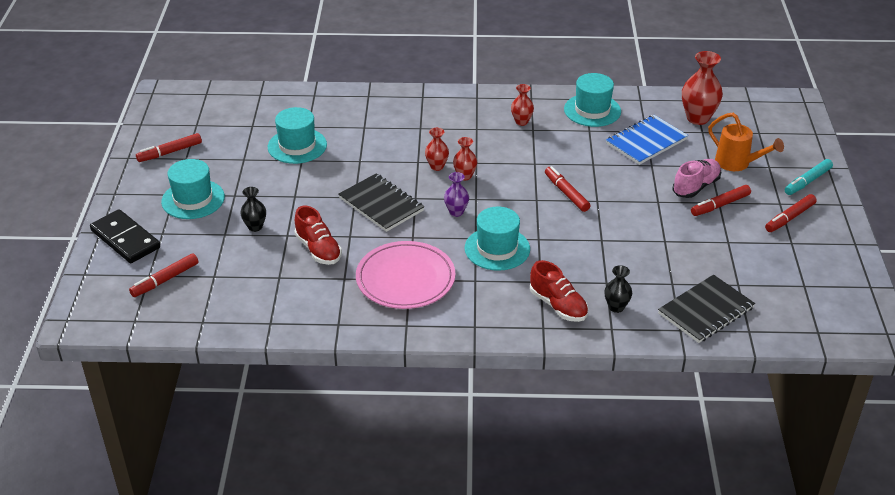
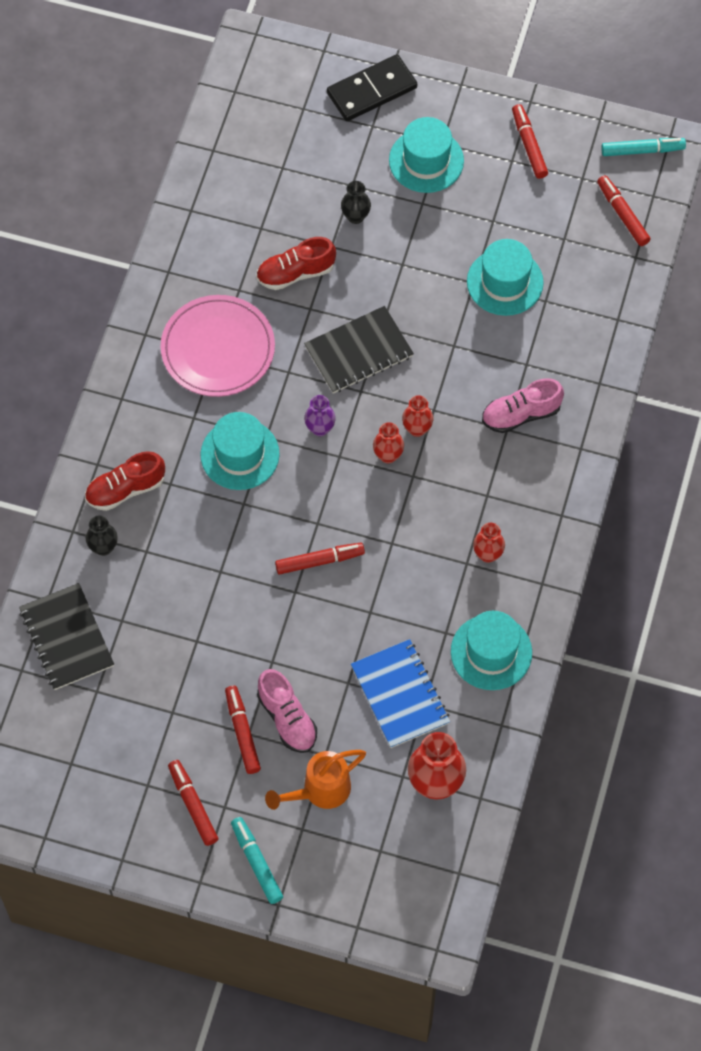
camera: 105 degrees right, 25 degrees up
(165, 280) = (290, 122): red marker -> red marker (622, 214)
(167, 102) = (642, 150): none -> turquoise marker
(406, 123) = (521, 414): none -> pink shoe

